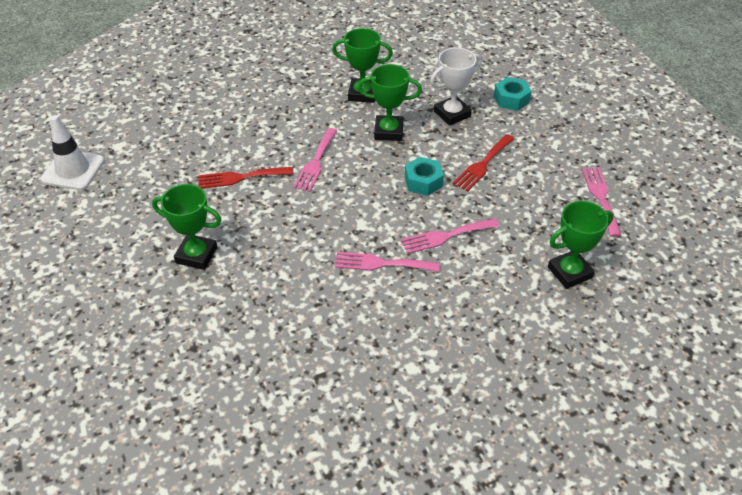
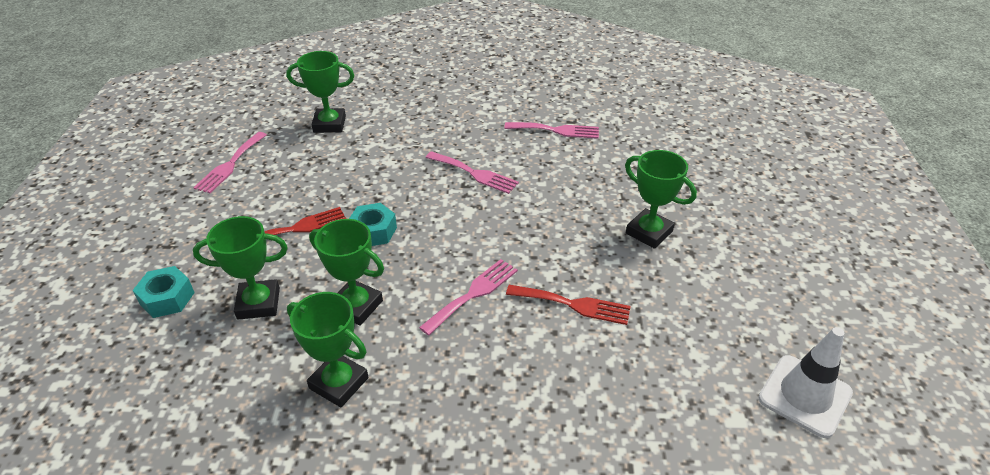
camera: 155 degrees left, 5 degrees down
(445, 236) = (400, 177): pink fork -> pink fork (556, 130)
(452, 114) = (258, 303): white trophy -> green trophy

